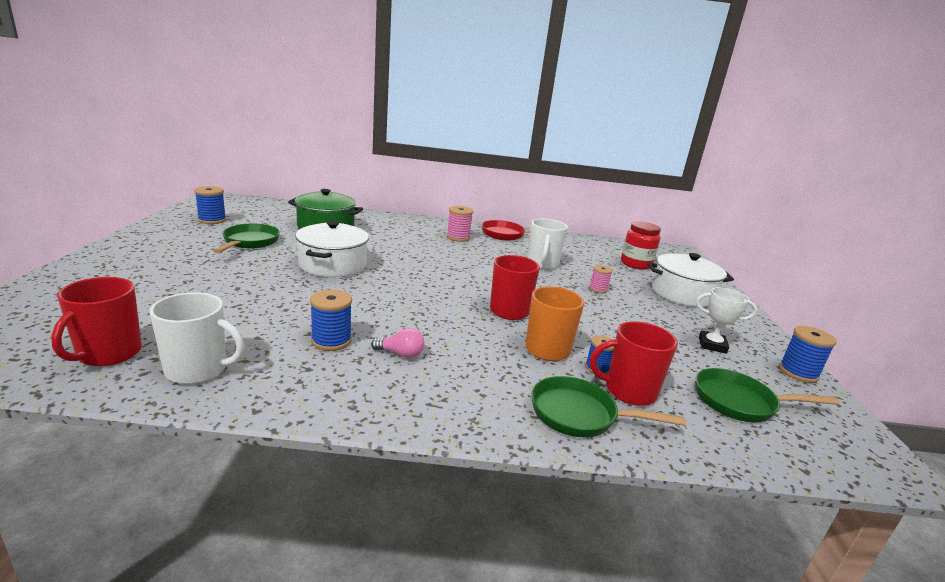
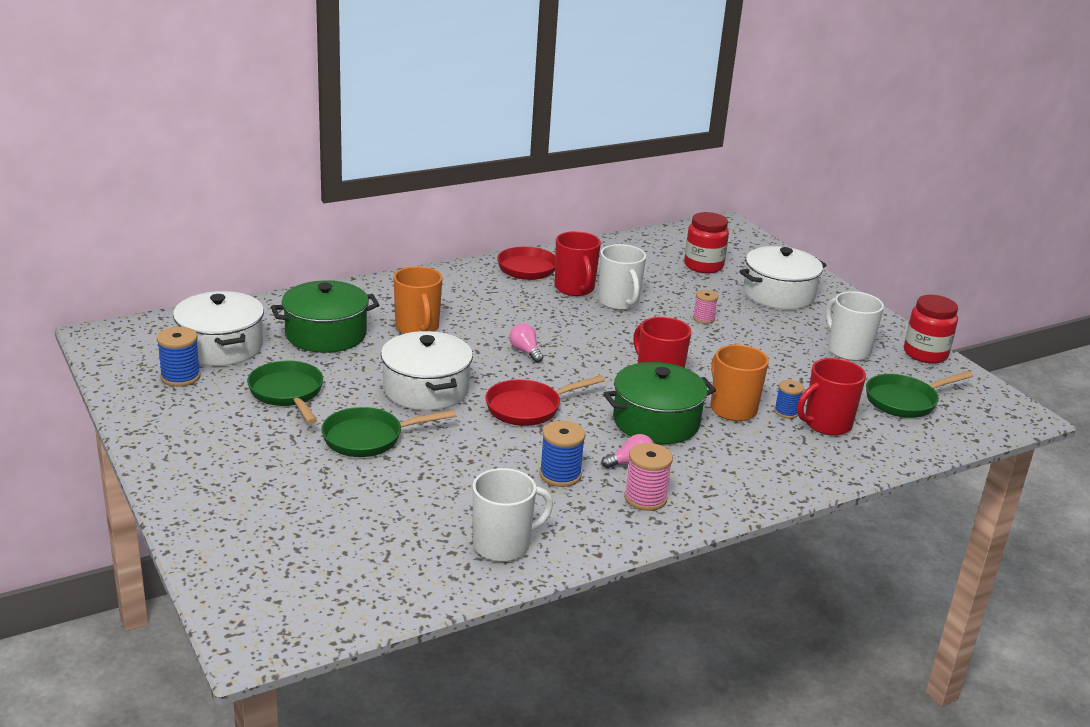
camera: 30 degrees left, 5 degrees up
(108, 354) = (408, 565): red mug -> red mug (575, 288)
(260, 216) = (221, 347): none -> white pot
(382, 295) = (528, 408): none -> red pan
(384, 238) = (417, 328): none -> orange mug
(433, 267) = (525, 352): none -> pink light bulb
(458, 237) = (490, 294): pink spool -> pink spool (645, 498)
(466, 335) = (656, 422): none -> green pot
(579, 415) = (812, 459): green pan -> green pan (369, 438)
(712, 345) = (847, 350): white trophy -> white mug
(798, 372) = (925, 354): blue spool -> red jar

